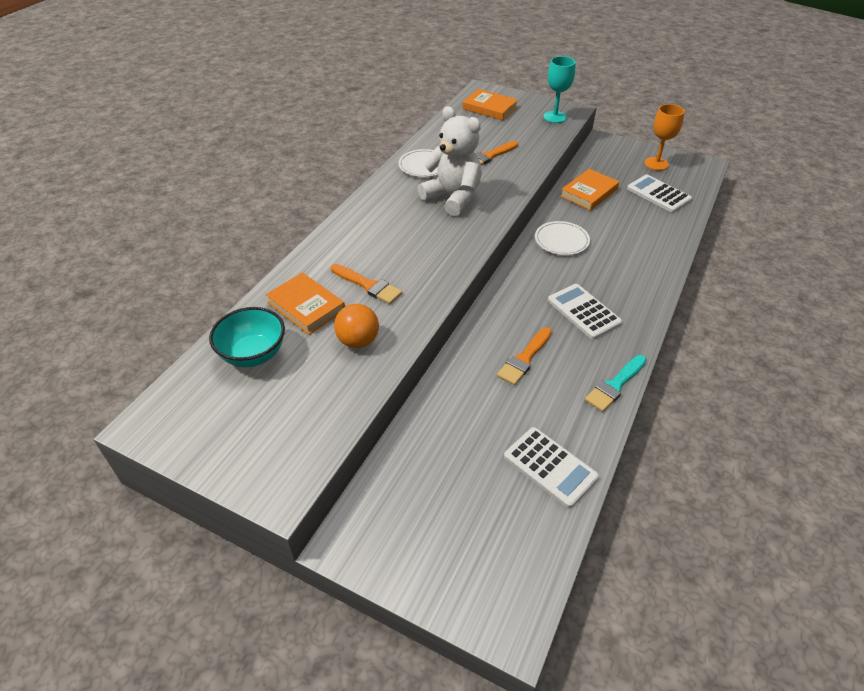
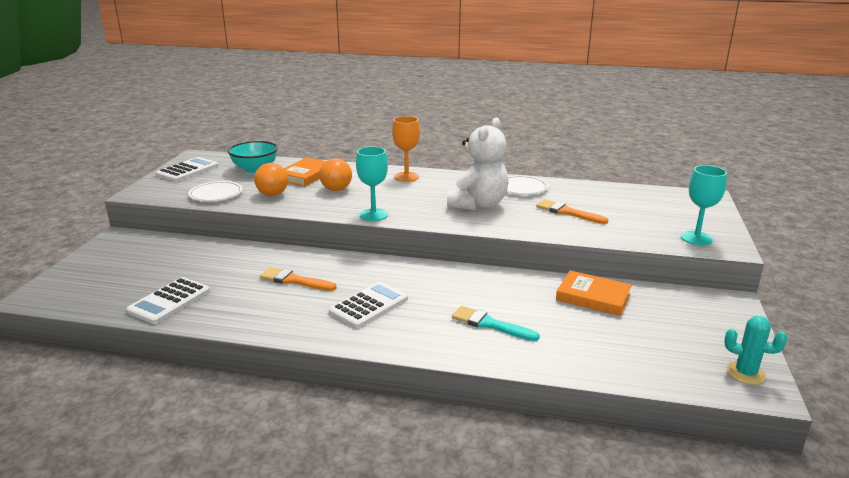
camera: 75 degrees right, 20 degrees down
(368, 285) = (336, 189): orange brush -> orange ball
(454, 266) = (373, 215): none -> turquoise goblet
(489, 108) = (670, 204): orange book -> none
(561, 240) = (483, 286): white plate -> white plate (216, 194)
(615, 385) = (265, 328): turquoise brush -> turquoise brush (490, 324)
(656, 164) = (718, 345): orange goblet -> orange goblet (406, 177)
(658, 194) = (636, 348): white calculator -> white calculator (187, 170)
(687, 165) = (745, 373): none -> turquoise cactus

